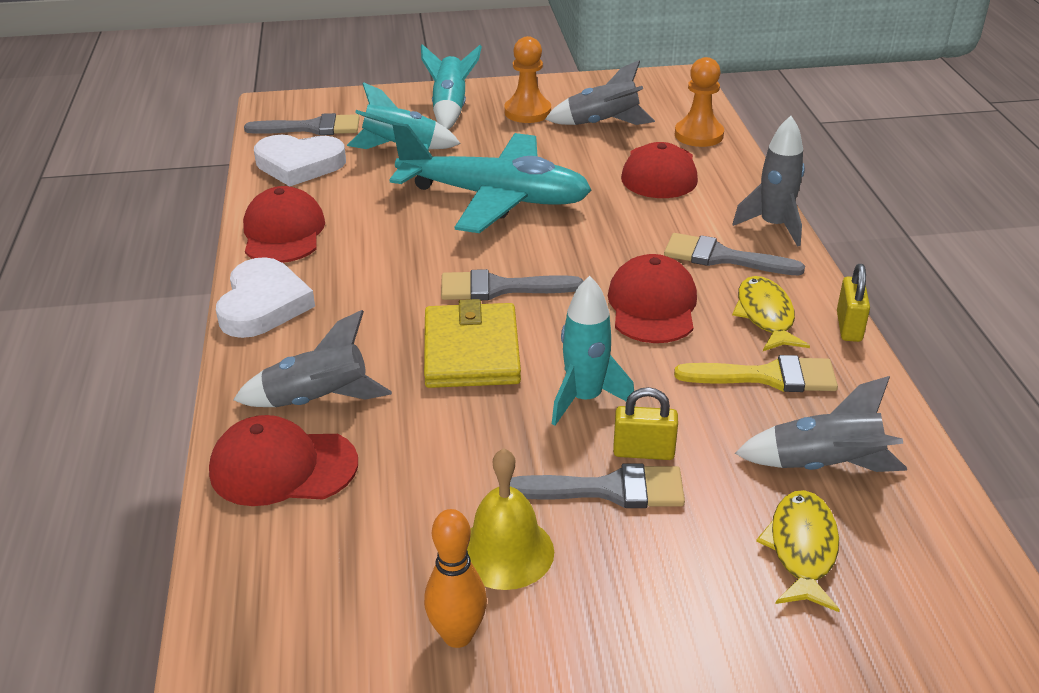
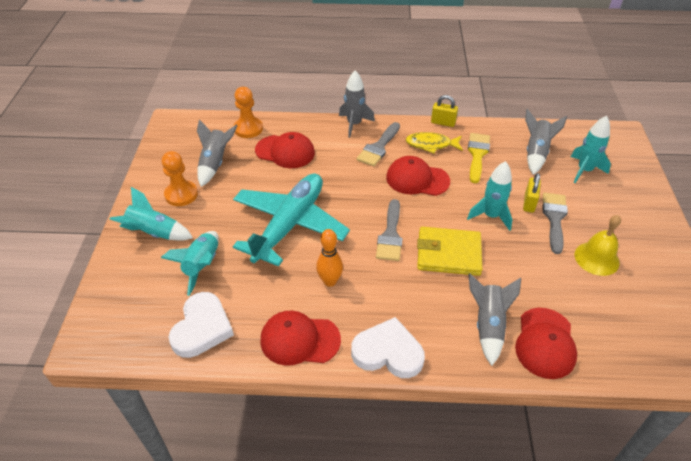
camera: 80 degrees left, 10 degrees up
(312, 128) = (143, 318): grey brush -> none
(457, 635) = (647, 280): orange bowling pin -> orange bowling pin (330, 281)
(802, 549) = (584, 170): yellow fish -> turquoise rocket

